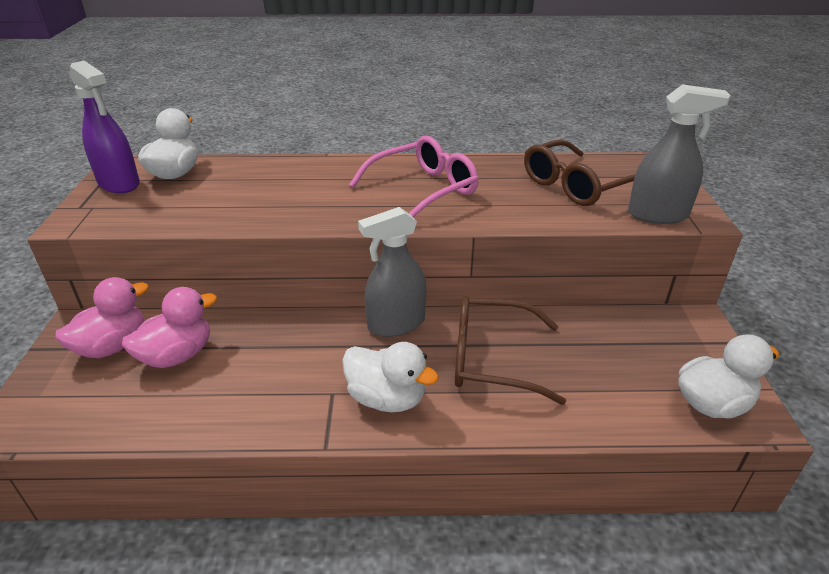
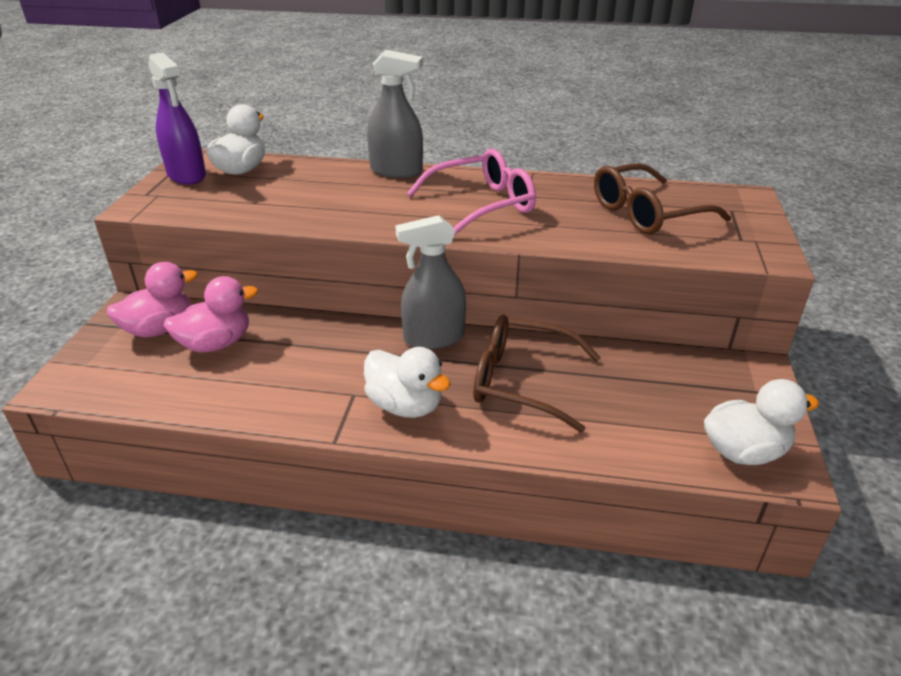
camera: 10 degrees right, 0 degrees up
(658, 215) = (726, 250): grey spray bottle -> grey spray bottle (396, 171)

